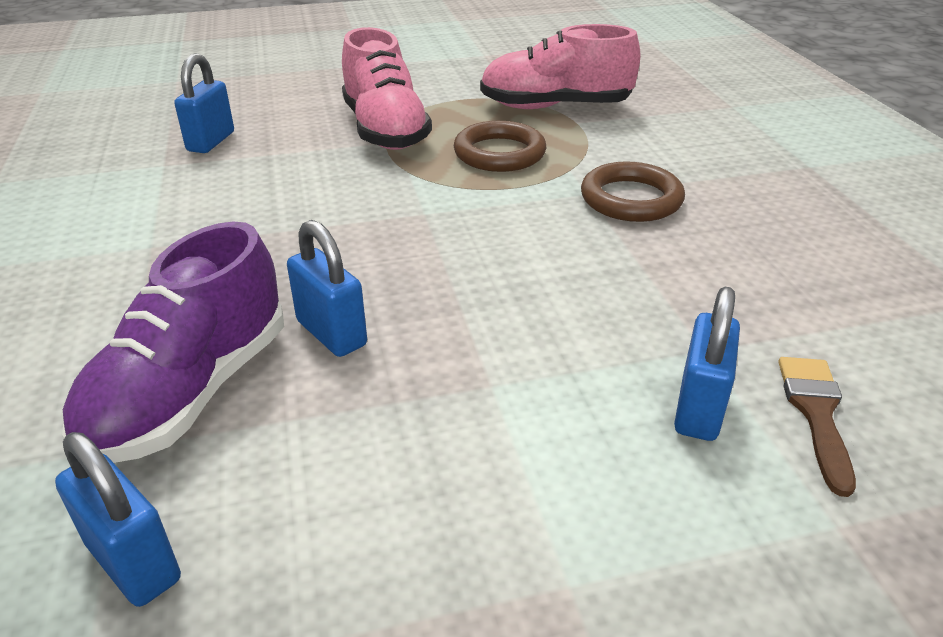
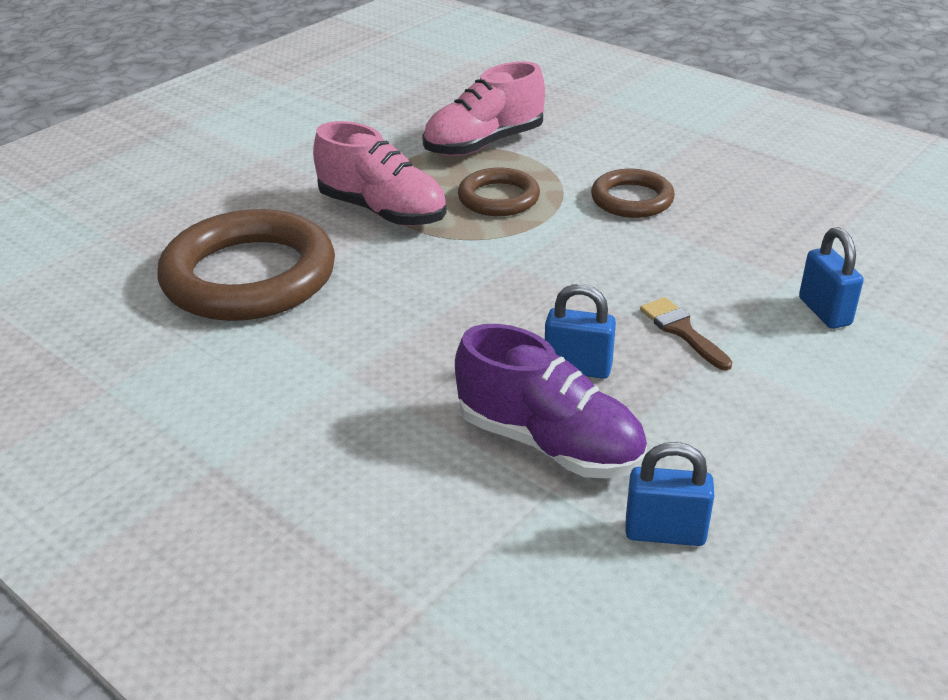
camera: 35 degrees left, 0 degrees up
(191, 392) = (549, 443): purple shoe -> purple shoe turned 45 degrees counterclockwise
(211, 142) = (249, 276): blue padlock -> brown ring
(816, 413) = (876, 287): brown brush -> brown brush (682, 331)

